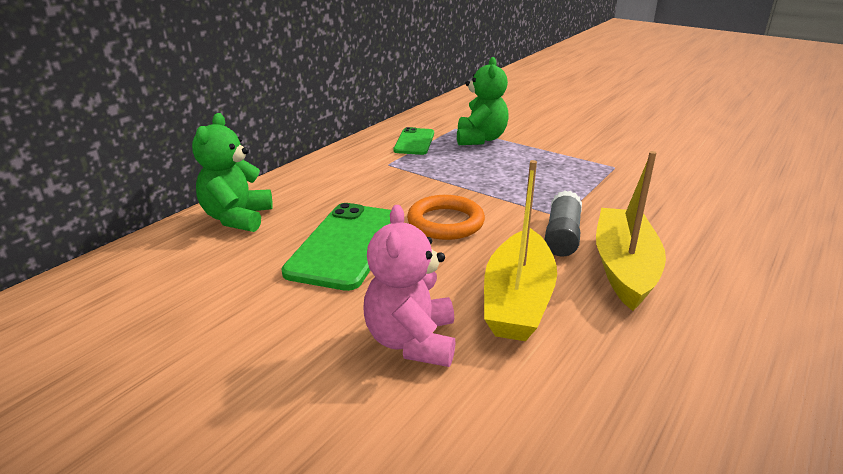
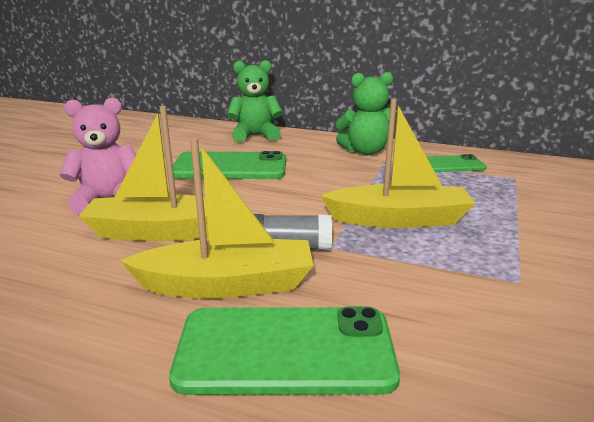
camera: 75 degrees right, 5 degrees down
(445, 222) = (283, 194): orange ring -> none
(480, 139) = (499, 192): green teddy bear -> green teddy bear (365, 151)
(519, 182) = (399, 219): none -> yellow boat
(705, 252) = (285, 350): none -> green phone

